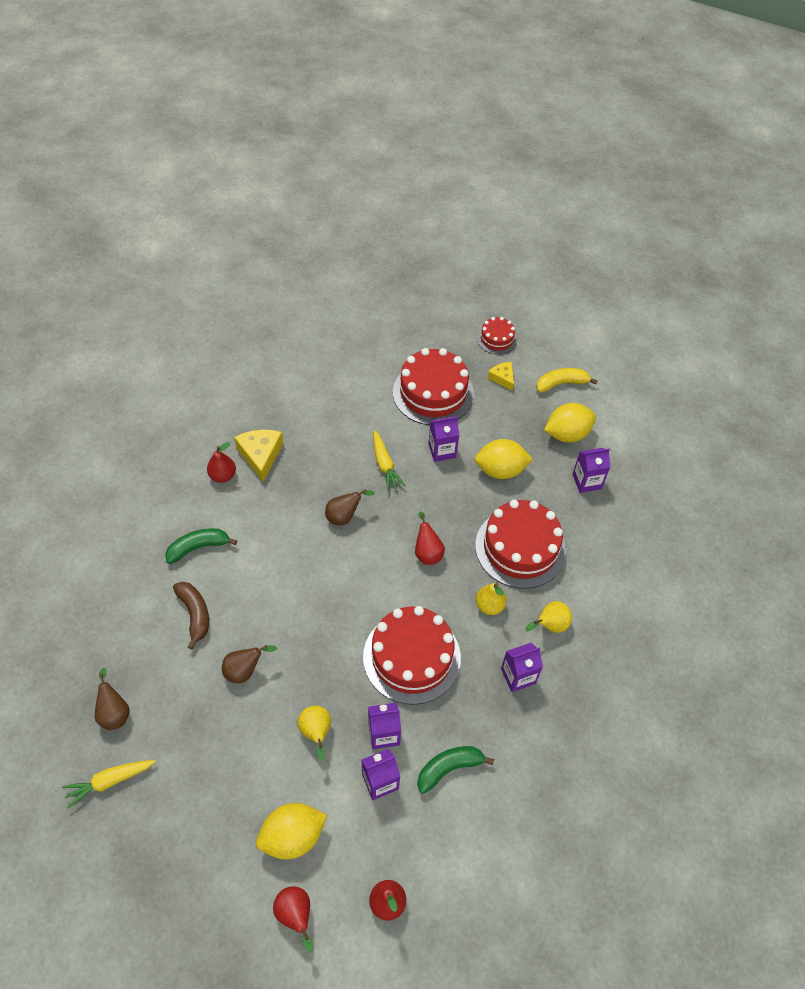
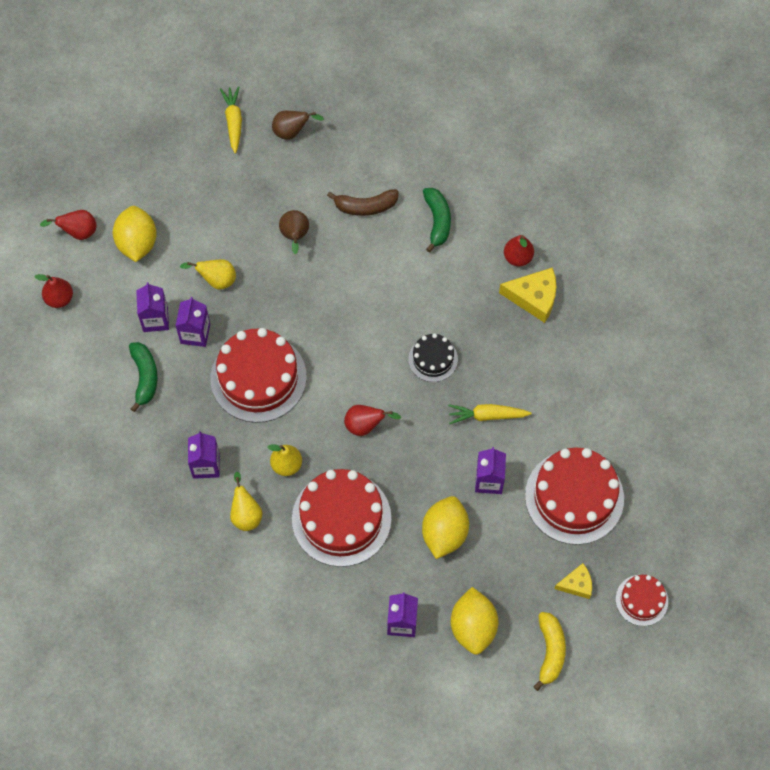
camera: 110 degrees right, 10 degrees up
(344, 516) = (433, 359): brown pear -> black cake

